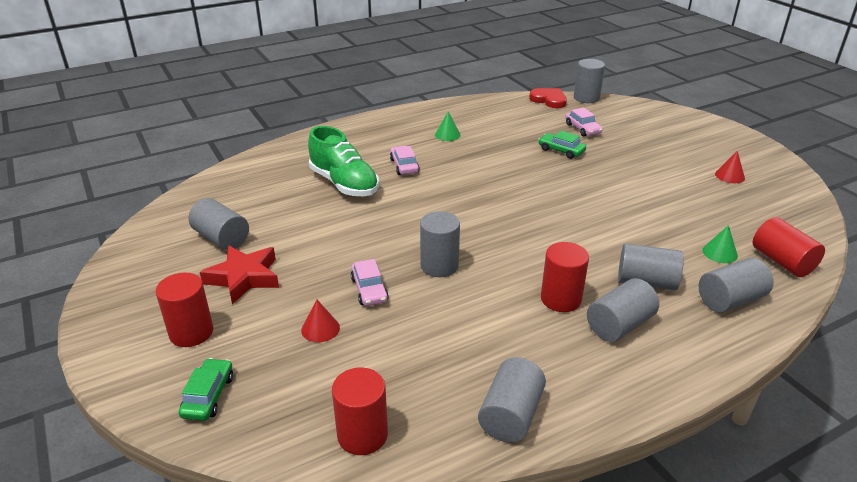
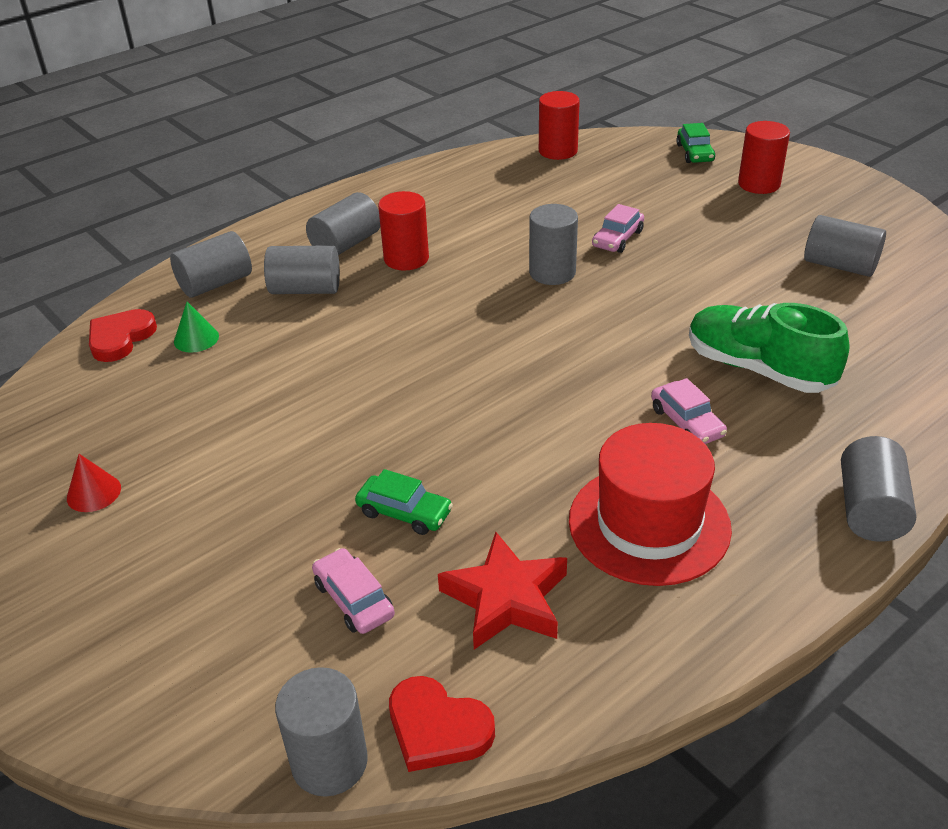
camera: 170 degrees right, 5 degrees up
(244, 278) = (762, 230): red star -> red star (506, 599)
(320, 328) = (642, 202): red cone -> none
(369, 290) = (617, 239): pink car -> pink car turned 120 degrees counterclockwise
(447, 135) = (649, 524): green cone -> red hat
(510, 415) = (447, 174): grey cylinder -> grey cylinder (870, 510)
(782, 262) = (120, 338): red cylinder -> red heart

